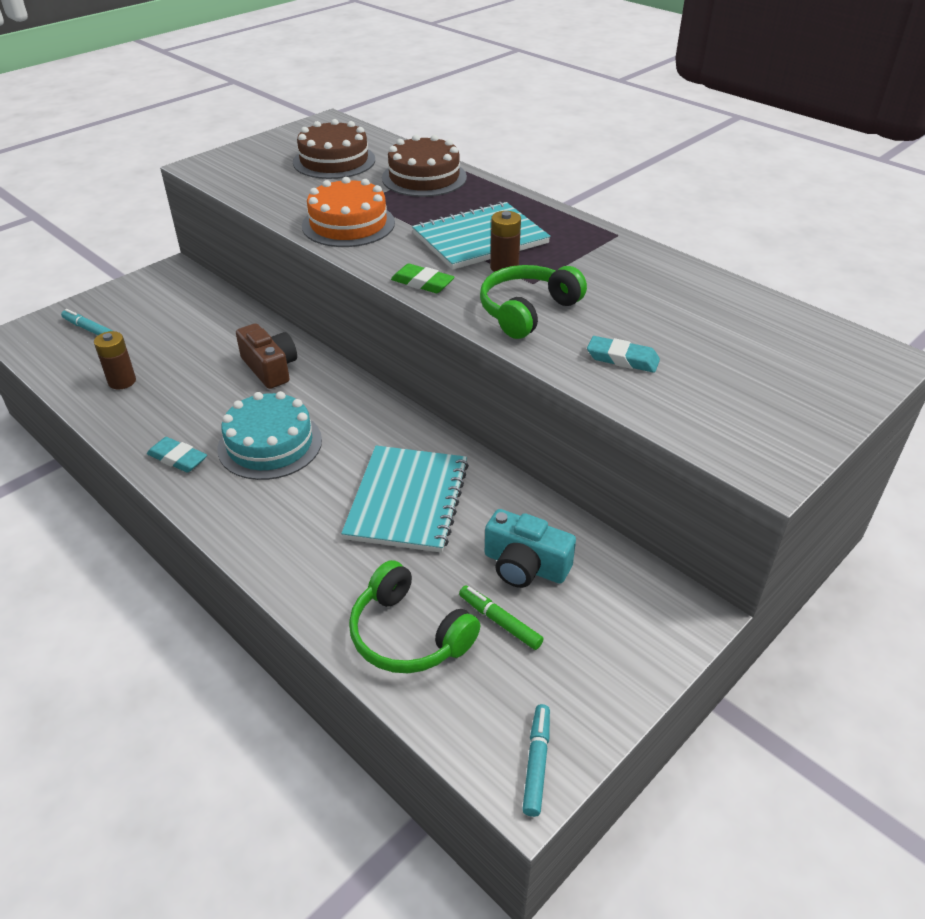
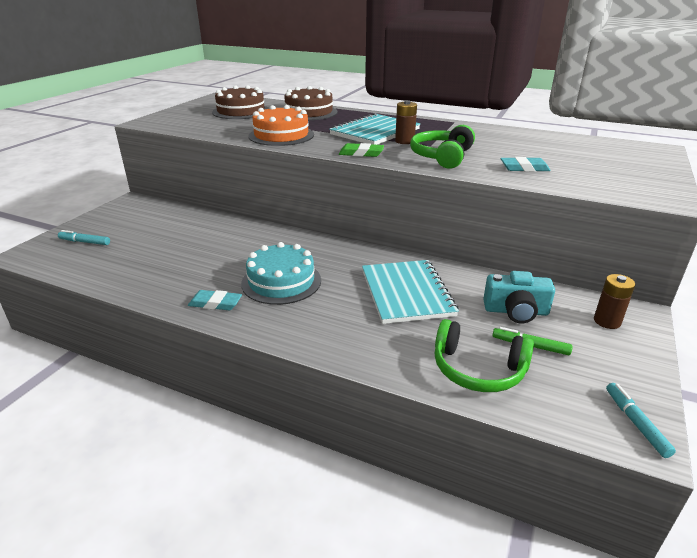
camera: 20 degrees left, 10 degrees down
(122, 381) = (135, 267): brown battery -> brown battery (607, 321)
(270, 368) = (247, 240): brown camera -> none

